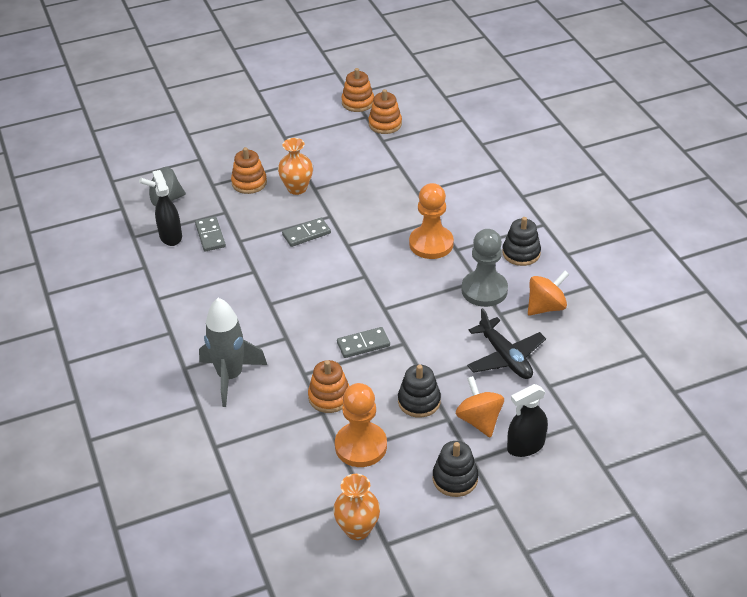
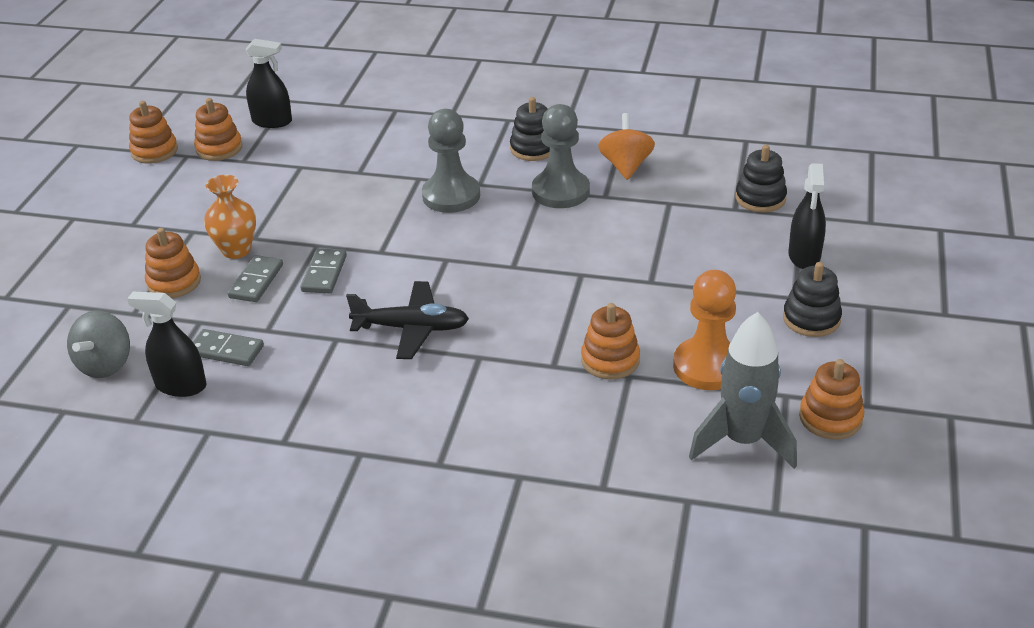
camera: 55 degrees left, 5 degrees down
(230, 376) = (497, 428): grey rocket -> grey rocket (742, 441)
(357, 529) = (830, 418): orange vase -> orange stacking toy
(363, 344) = (553, 303): grey domino -> grey domino (256, 281)
(419, 401) = (679, 298): black stacking toy -> black stacking toy (760, 198)
(431, 244) = (451, 196): orange pawn -> grey pawn
(433, 127) = (272, 121): none -> black spray bottle
(479, 420) = (743, 270): orange spinning top -> none
(505, 357) = (670, 218): black plane -> black plane (411, 328)

